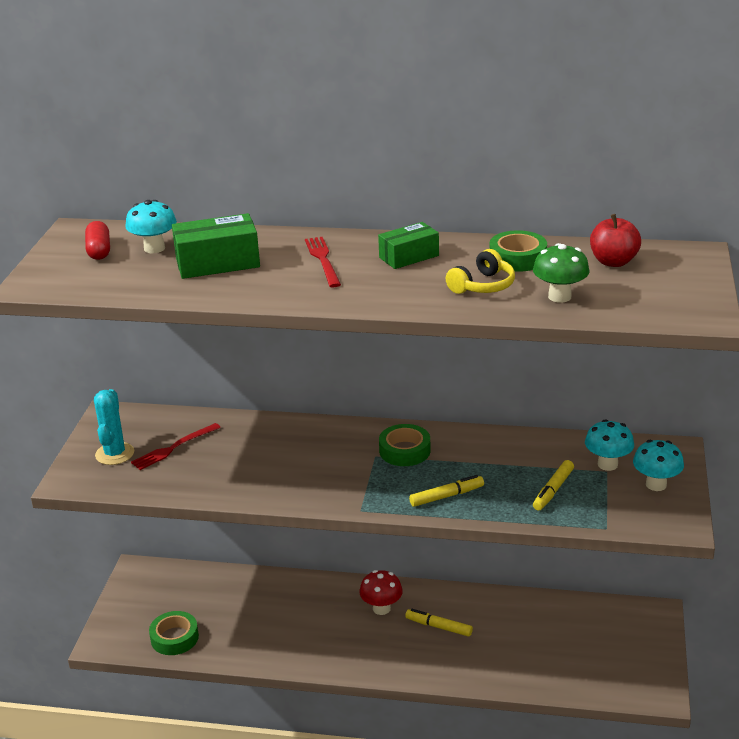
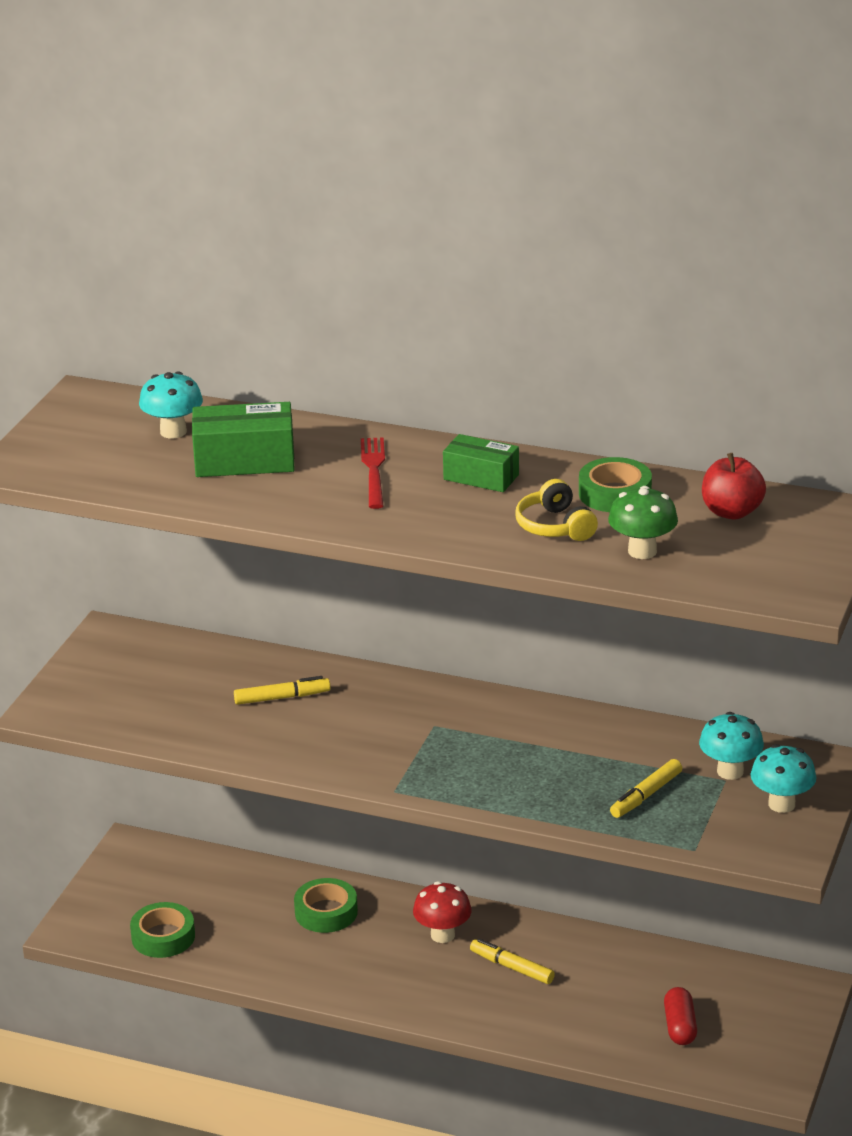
camera: 10 degrees right, 0 degrees up
(99, 250) = (106, 427): red capsule -> red capsule (680, 1026)
(115, 454) = (106, 684): turquoise cactus -> none
(173, 448) = (181, 685): red fork -> none
(404, 451) = (474, 723): green tape -> green tape (326, 912)
(409, 257) = (481, 477): green box -> green box turned 45 degrees clockwise
(446, 496) = (508, 786): yellow marker -> yellow marker (282, 698)
(482, 285) = (555, 526): yellow headphones -> yellow headphones turned 105 degrees clockwise

